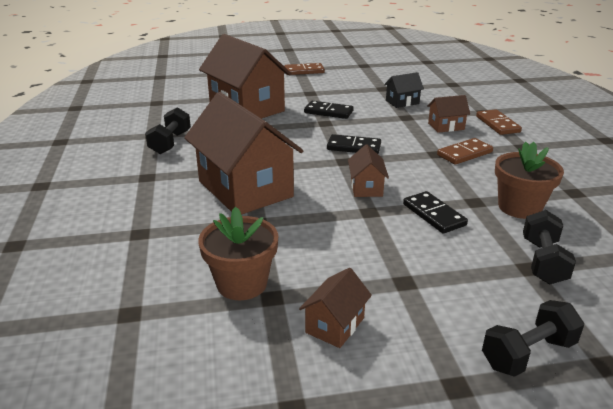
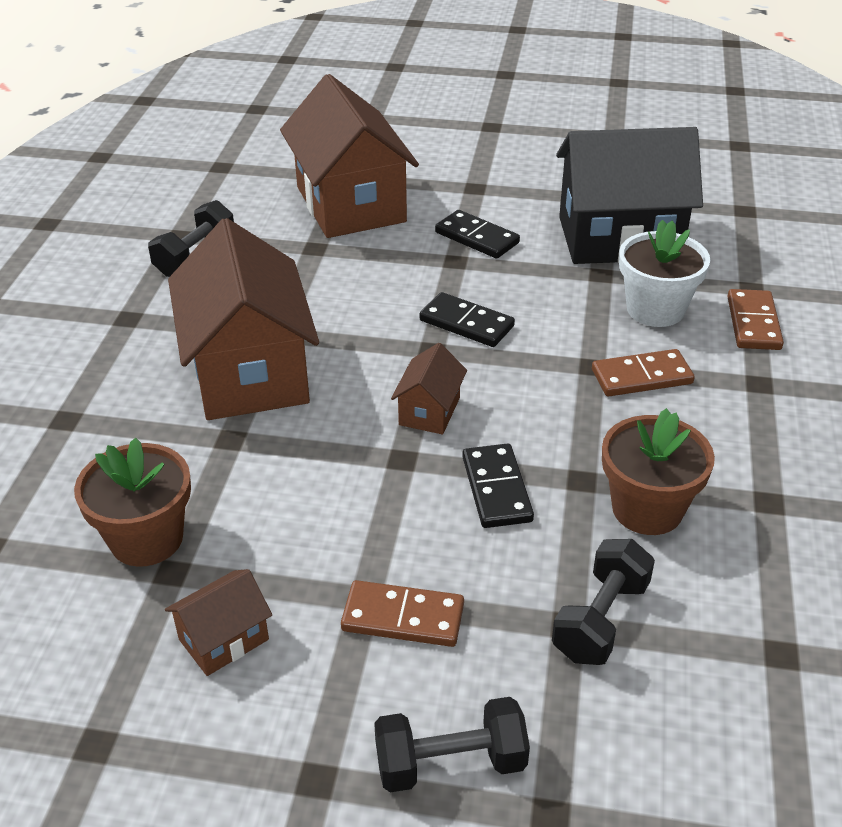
camera: 20 degrees right, 10 degrees up
(304, 71) = (498, 133): brown domino -> brown domino (403, 617)
(402, 102) = (619, 238): black house -> black house, size x2.26
(446, 126) = (655, 309): brown house -> white flower pot

